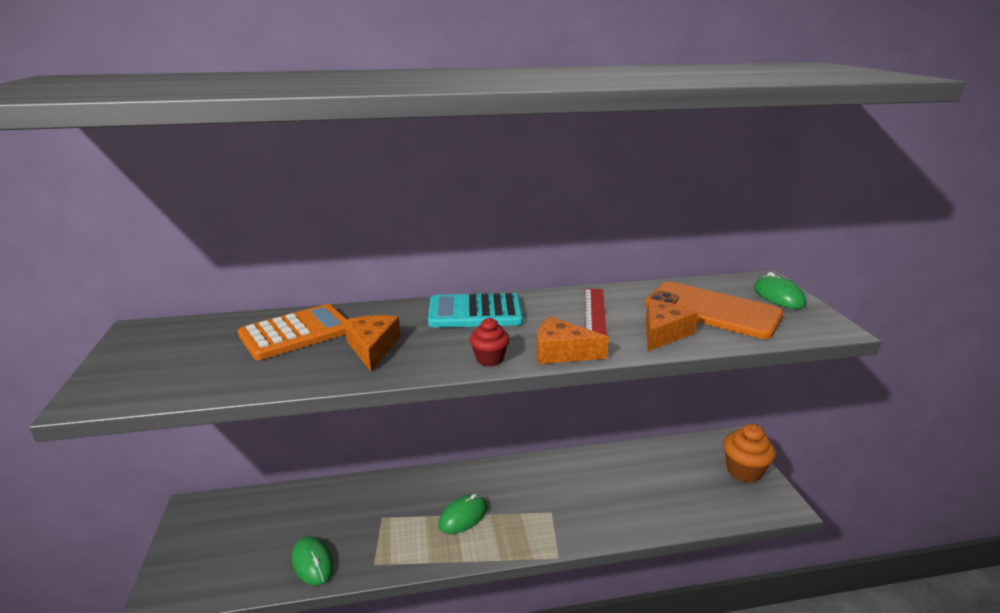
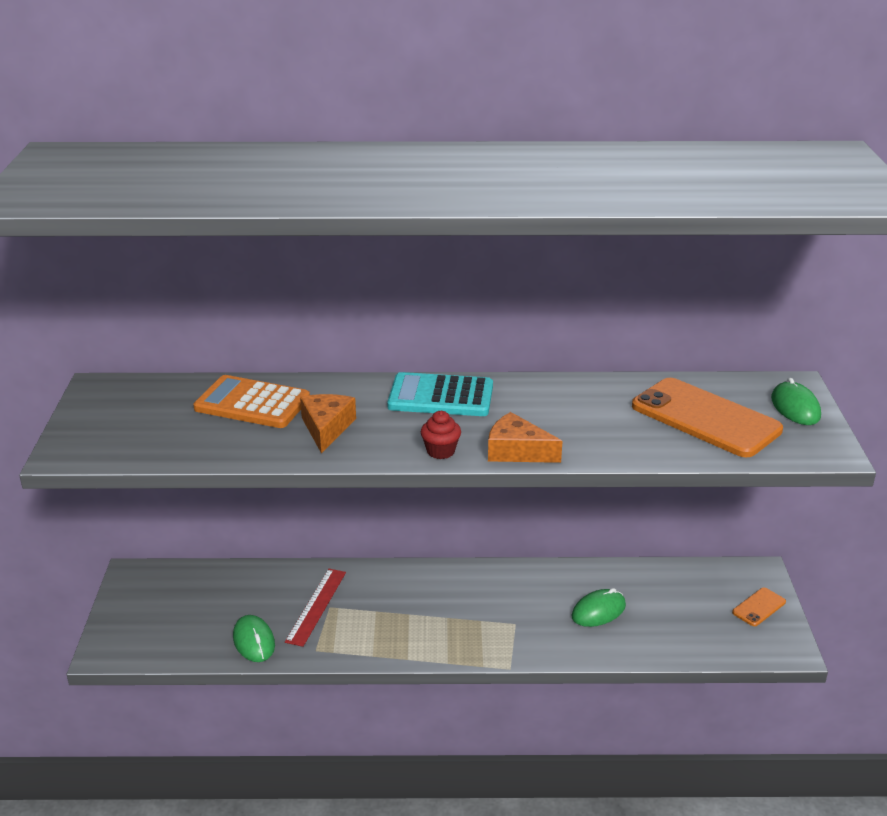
camera: 10 degrees right, 5 degrees up
(296, 333) = (252, 403): orange calculator -> orange calculator turned 135 degrees counterclockwise
(463, 516) = (417, 616): green mouse -> green mouse (598, 611)
(595, 314) = (571, 410): red ruler -> red ruler (316, 606)
(663, 333) = (635, 440): orange cheese -> none
(744, 471) = (759, 607): orange cupcake -> orange phone

